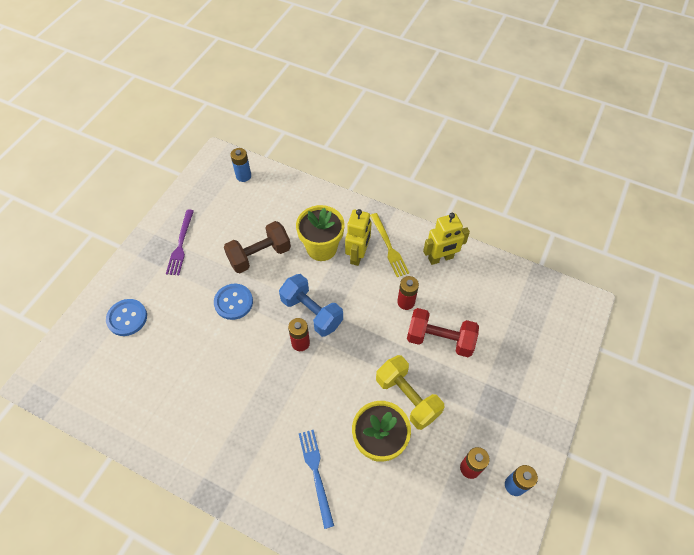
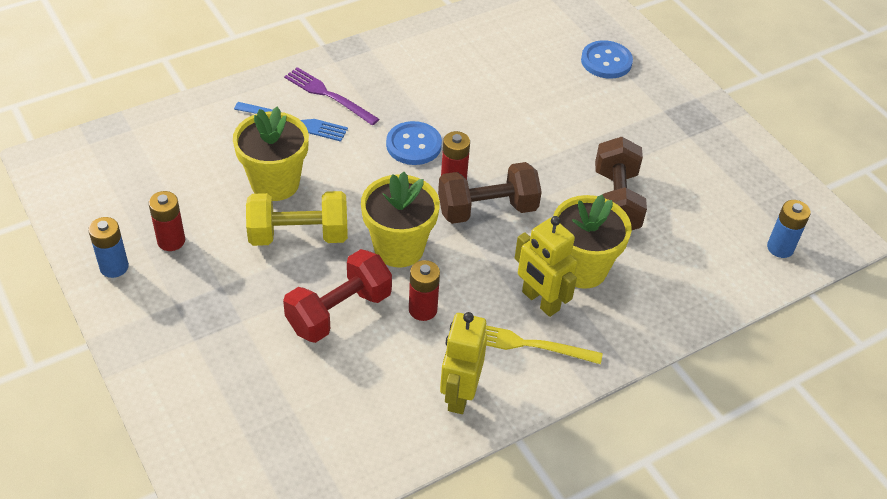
camera: 120 degrees right, 10 degrees down
(180, 244) = (687, 138): purple fork -> purple fork (328, 95)
(233, 302) = (560, 149): blue button -> blue button (413, 145)
(311, 312) = (487, 209): blue dumbbell -> brown dumbbell
(374, 339) = (399, 248): none -> yellow flower pot

